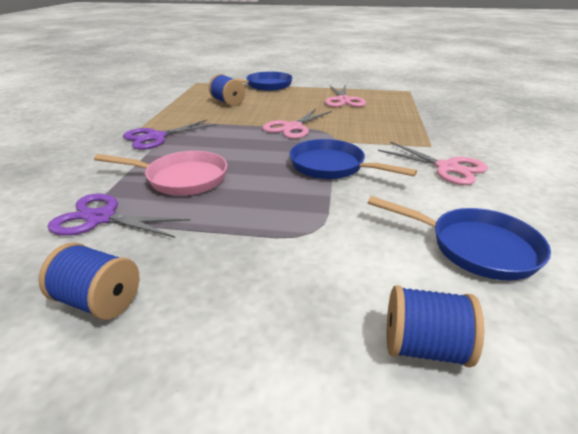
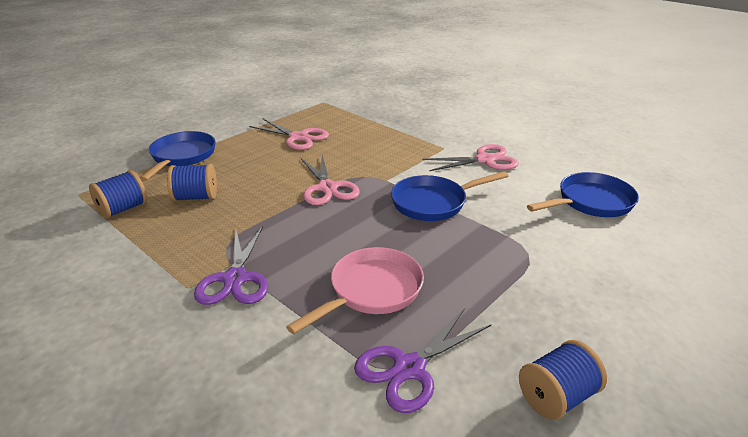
camera: 55 degrees left, 0 degrees up
(424, 347) = (671, 265): blue spool -> blue spool (123, 209)

